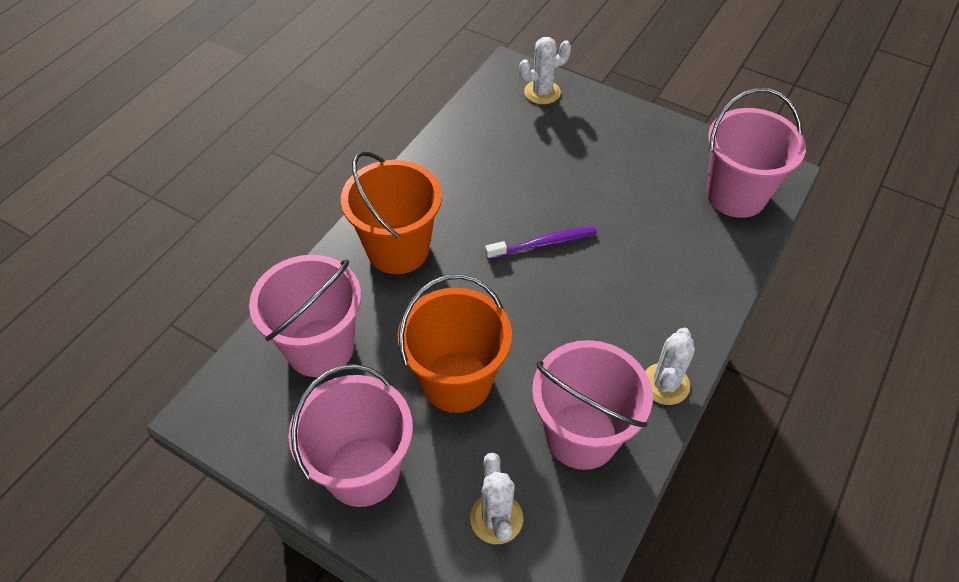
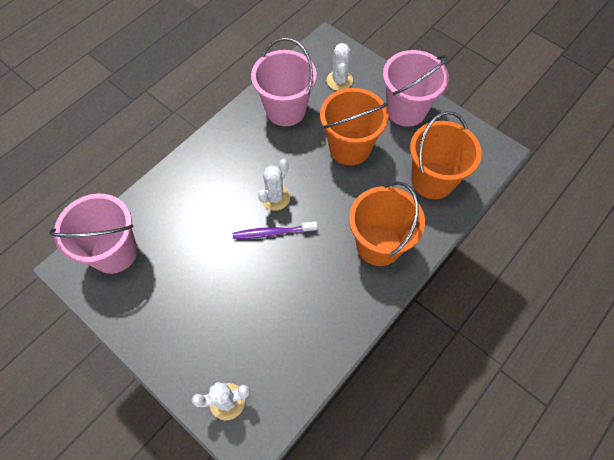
camera: 170 degrees left, 10 degrees up
(320, 347) = (432, 180): pink bucket -> orange bucket
(665, 384) = (229, 129): white cactus -> white cactus (275, 197)

